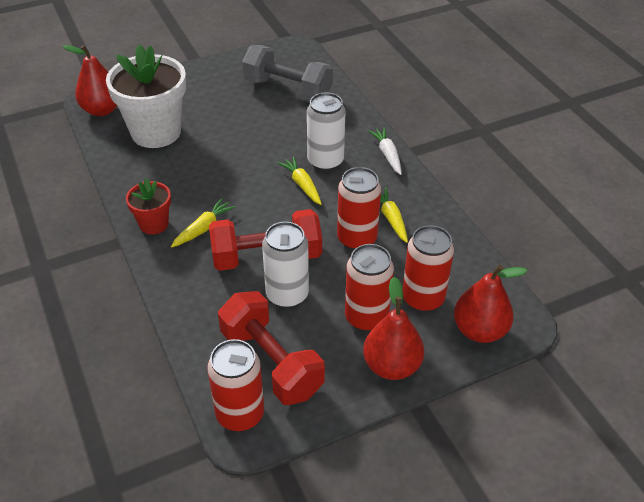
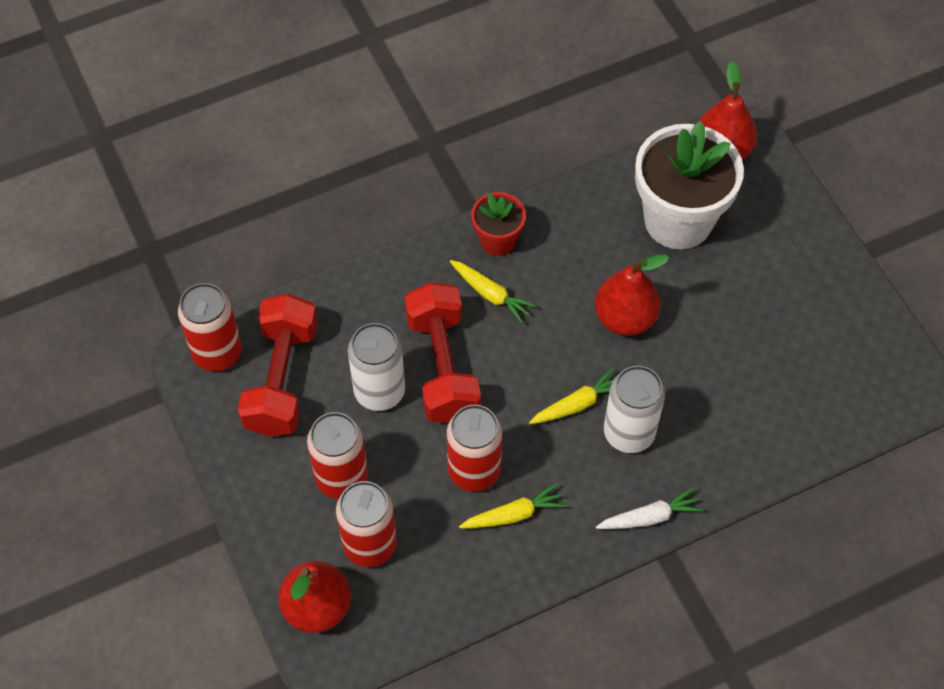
camera: 90 degrees right, 15 degrees up
(271, 362) = (282, 379): red dumbbell -> red dumbbell turned 45 degrees counterclockwise
(288, 89) = (799, 380): grey dumbbell -> none
(391, 366) = (270, 503): red pear -> red pear (625, 318)

